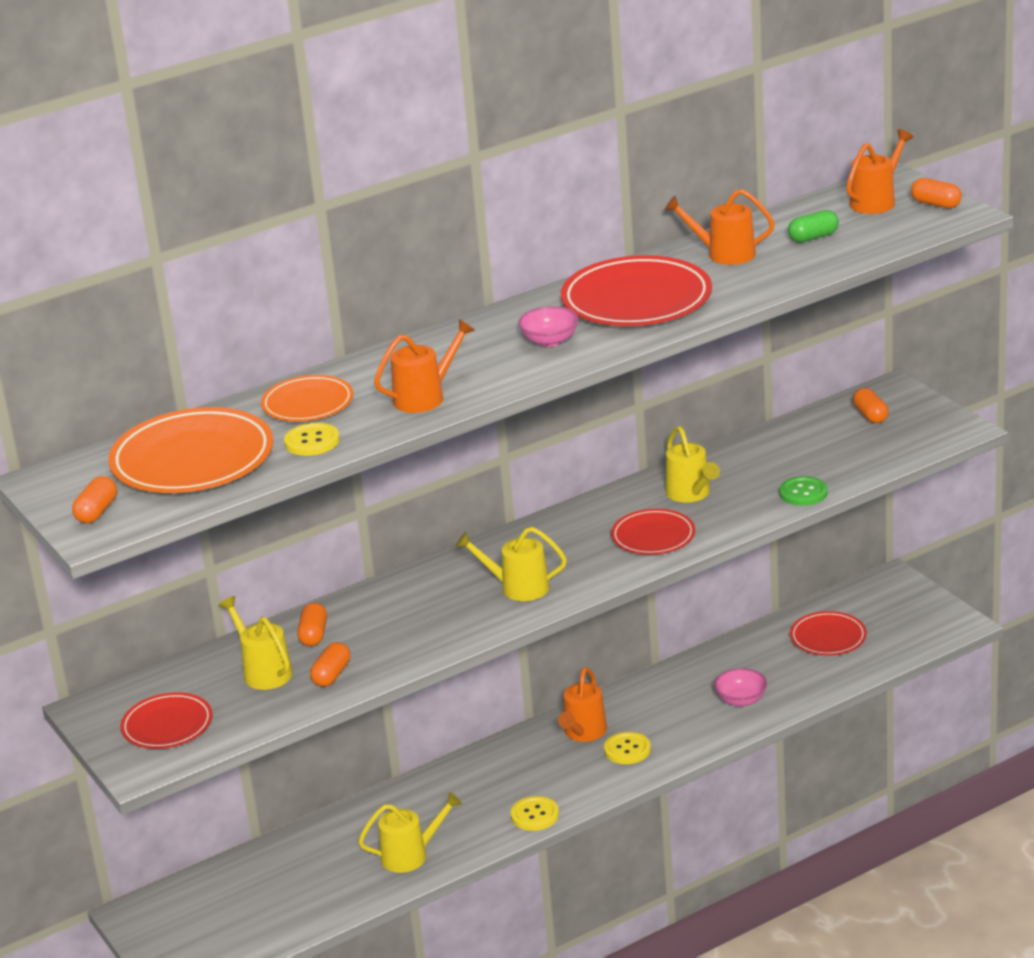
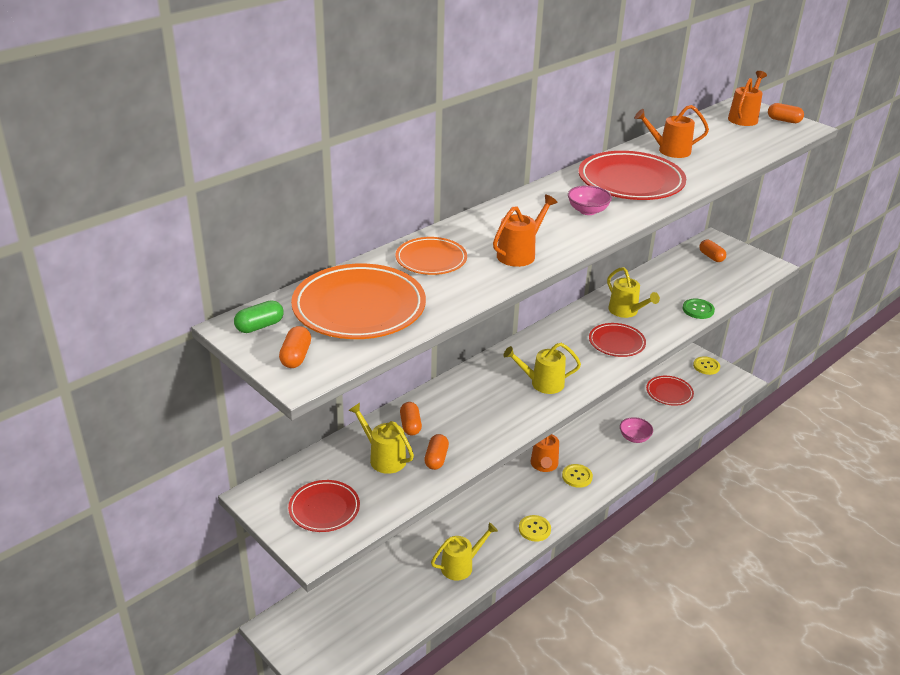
camera: 15 degrees left, 5 degrees up
(312, 441) = (450, 291): yellow button -> yellow button (706, 366)
(813, 237) = (721, 140): green capsule -> green capsule (260, 326)

